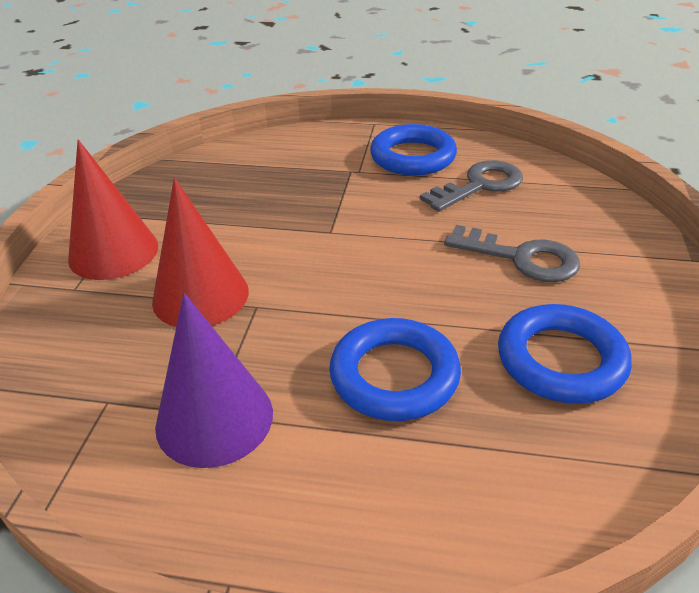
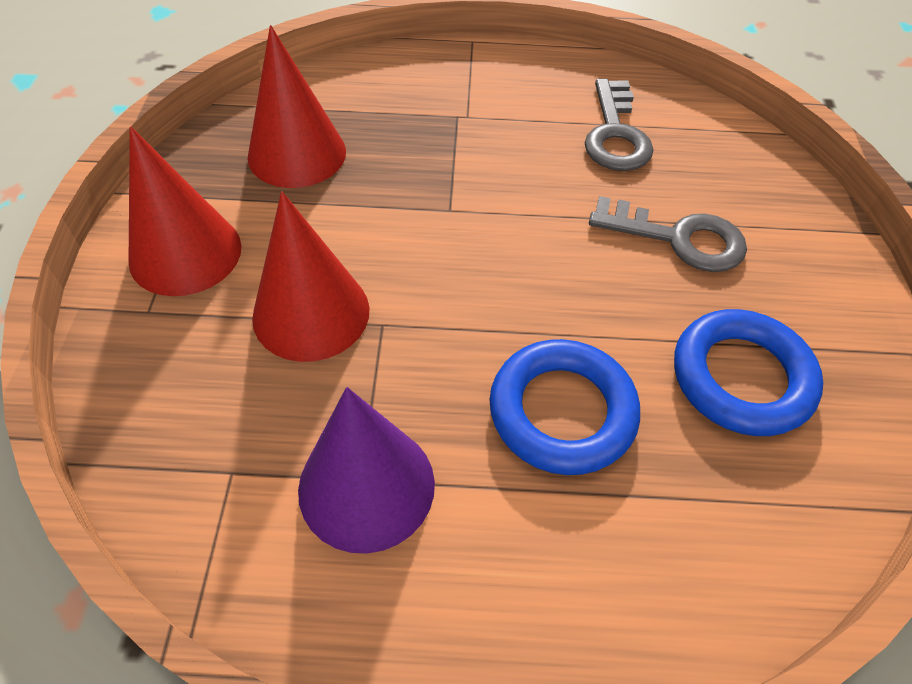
camera: 10 degrees left, 15 degrees up
(217, 192) = (297, 154): none -> red cone
(413, 157) = (529, 93): blue ring -> none
(479, 185) = (615, 134): grey key -> grey key turned 135 degrees clockwise

